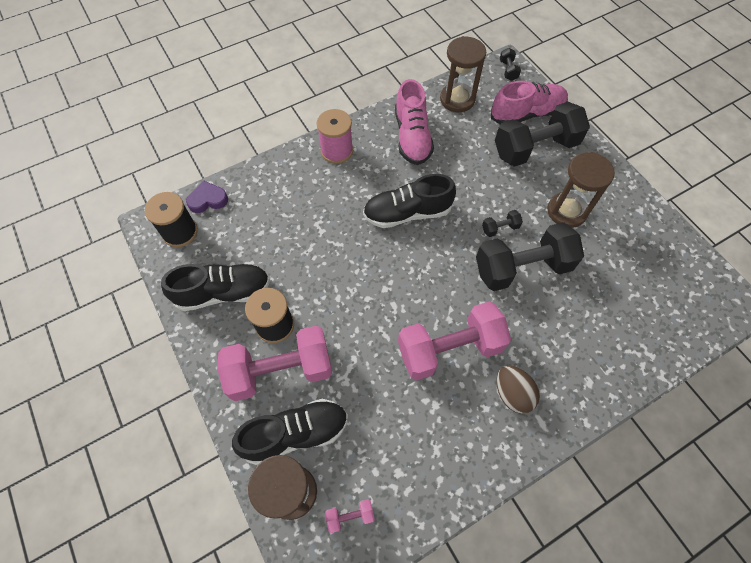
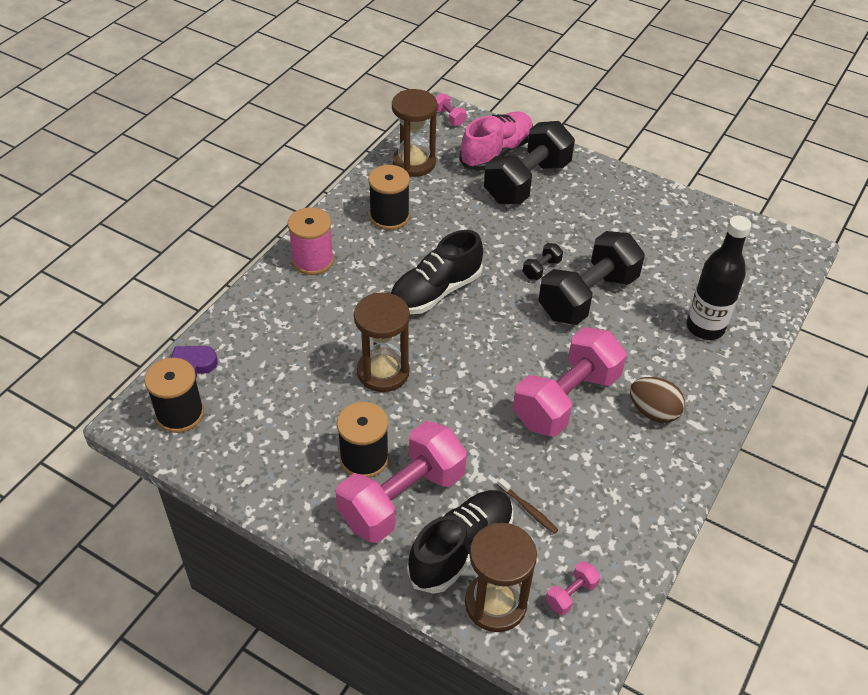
camera: 30 degrees left, 15 degrees down
(223, 292) = (280, 452): black shoe -> none
(363, 427) = (528, 509): none -> brown toothbrush
(412, 137) = (389, 216): pink shoe -> black spool
(508, 70) = (449, 117): black dumbbell -> pink dumbbell
(566, 211) = (596, 228): brown hourglass -> brown hourglass (383, 372)
(604, 339) = (705, 327): none -> black bottle

